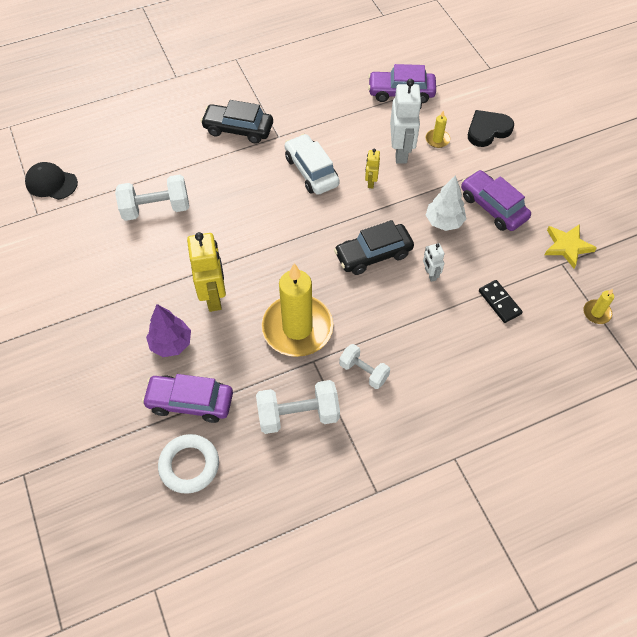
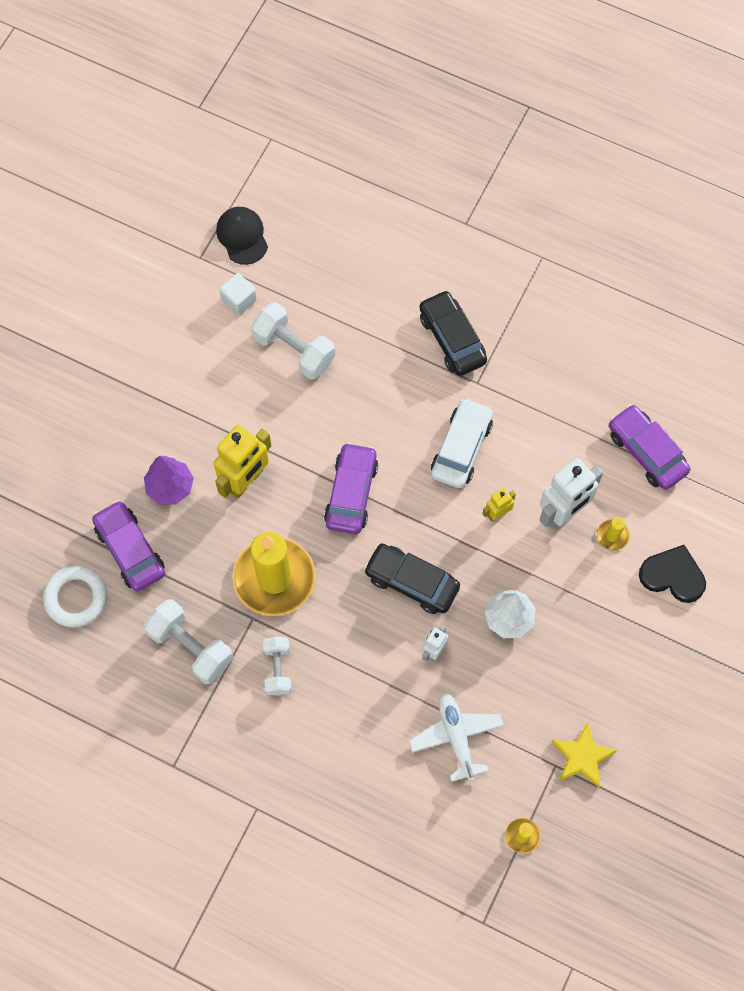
camera: 50 degrees right, 10 degrees up
(90, 214) = (239, 300): none -> white cube
(493, 207) = (570, 652): purple car -> purple car (351, 493)
(499, 302) = (456, 736): black domino -> white plane

